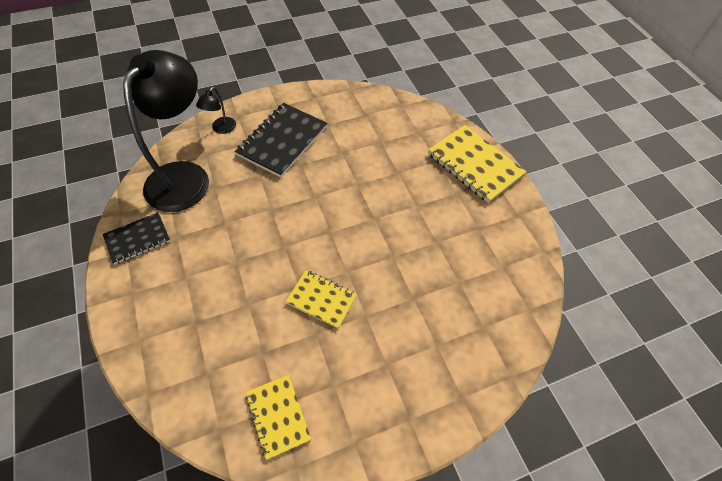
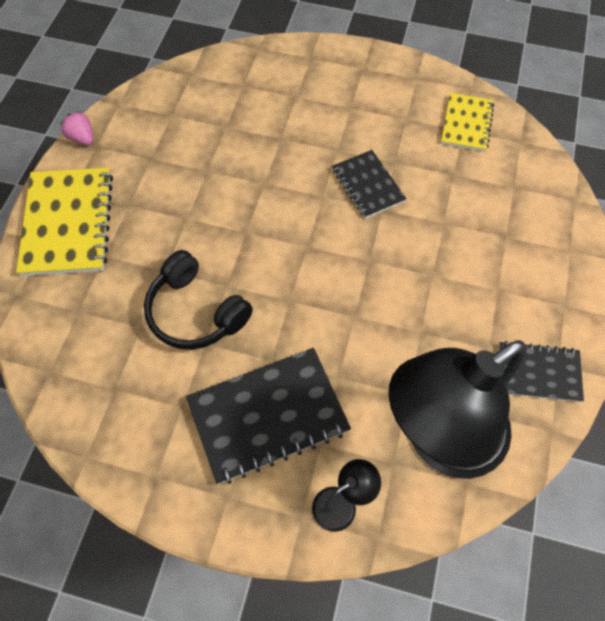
camera: 140 degrees left, 5 degrees up
(321, 299) = (368, 185): yellow notebook -> black notebook
(360, 162) = (195, 312): none -> black headphones
(532, 214) = (82, 138): none -> pink strawberry

